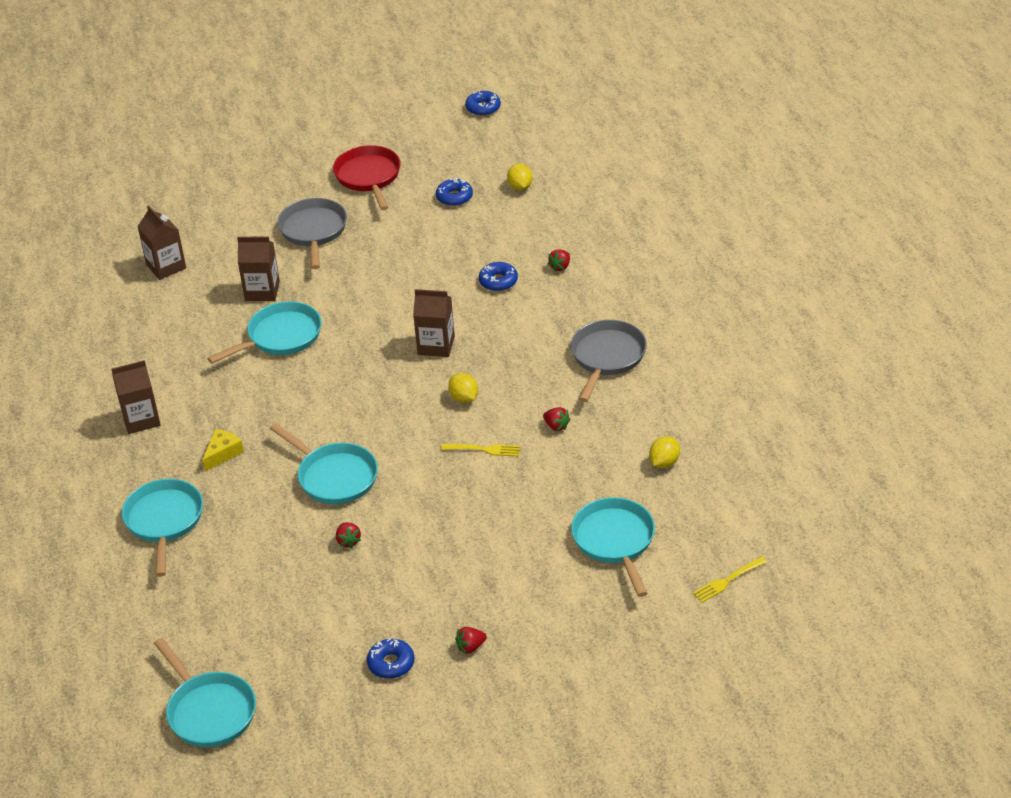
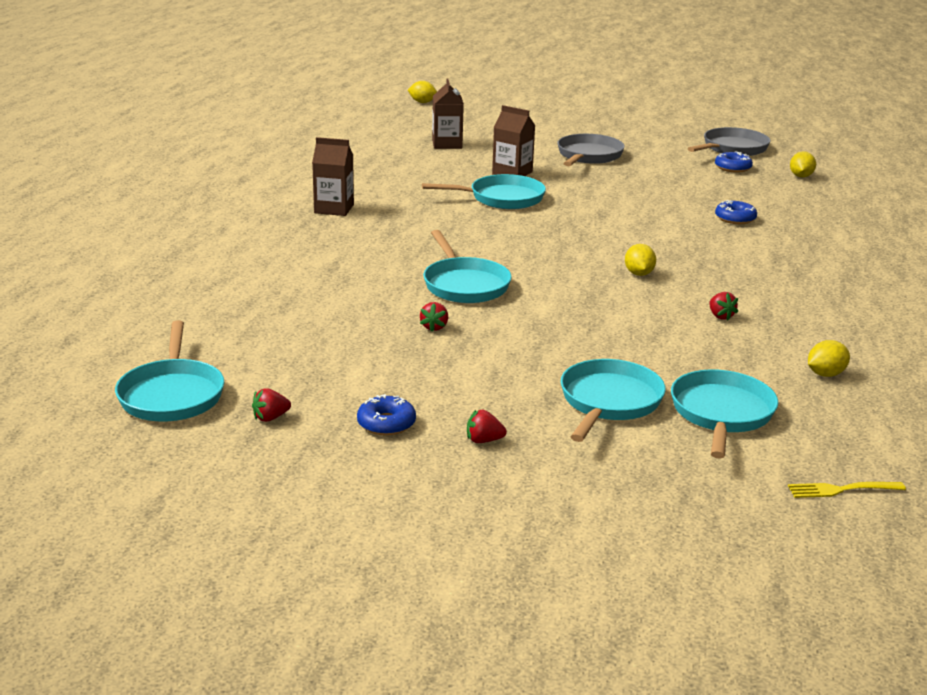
camera: 25 degrees right, 15 degrees down
(84, 197) = (422, 102): none -> yellow lemon
(164, 521) = (283, 266): turquoise pan -> turquoise pan (609, 402)
(222, 453) = (379, 244): yellow cheese -> none
(369, 177) = (664, 142): red pan -> none
(436, 345) = (640, 238): brown carton -> none
(483, 108) = (799, 133): blue donut -> none
(484, 449) = (629, 310): yellow fork -> none
(560, 267) = (805, 225): red strawberry -> red strawberry (270, 418)
(607, 357) = (812, 288): grey pan -> grey pan (732, 148)

